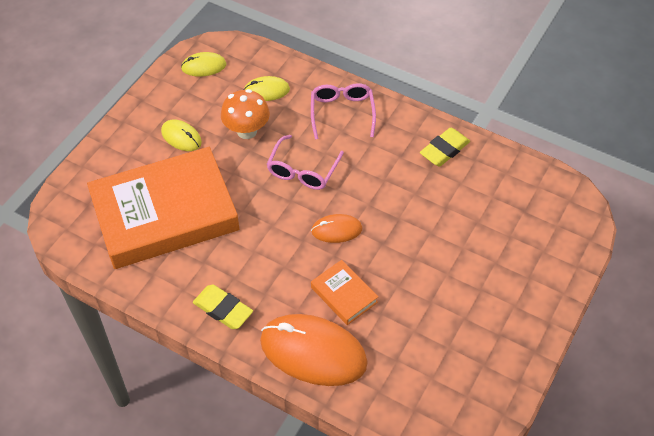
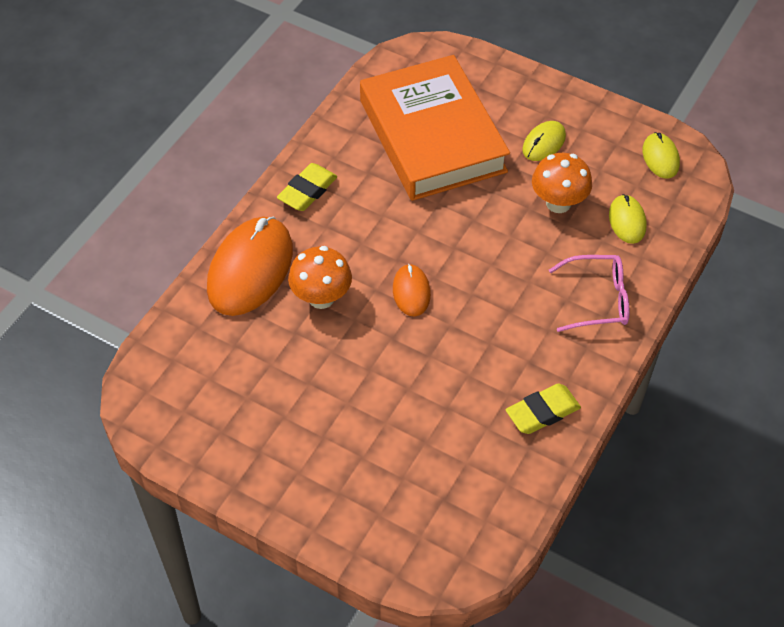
camera: 90 degrees right, 0 degrees up
(303, 170) = (499, 259): pink glasses -> none
(344, 295) = (321, 298): orange book -> orange mushroom
(444, 150) = (542, 412): yellow eraser -> yellow eraser turned 75 degrees counterclockwise

